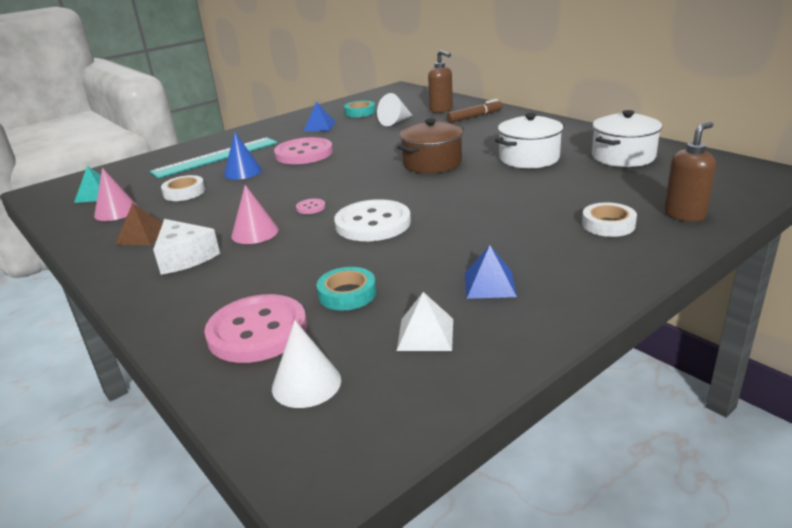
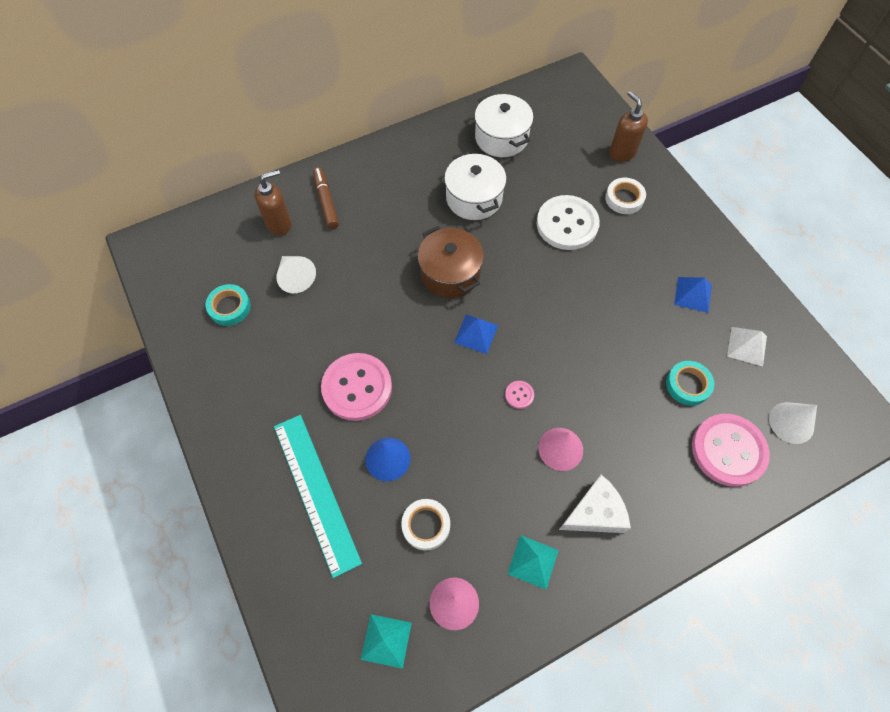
camera: 80 degrees left, 35 degrees up
(142, 236) = (533, 562): brown pyramid -> turquoise pyramid
(319, 126) = (261, 360): blue pyramid -> blue pyramid (476, 333)
(373, 223) = (572, 348): white button -> white button (567, 224)

